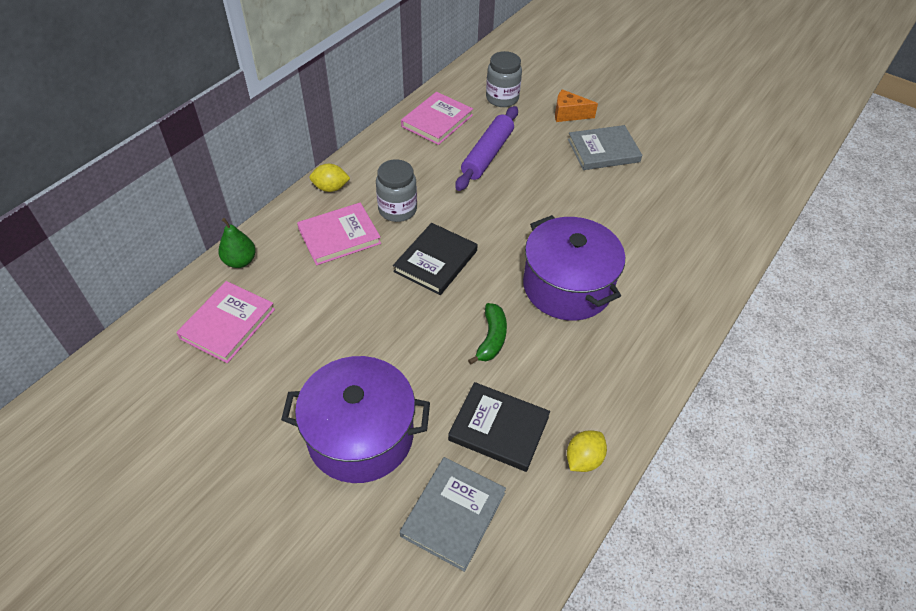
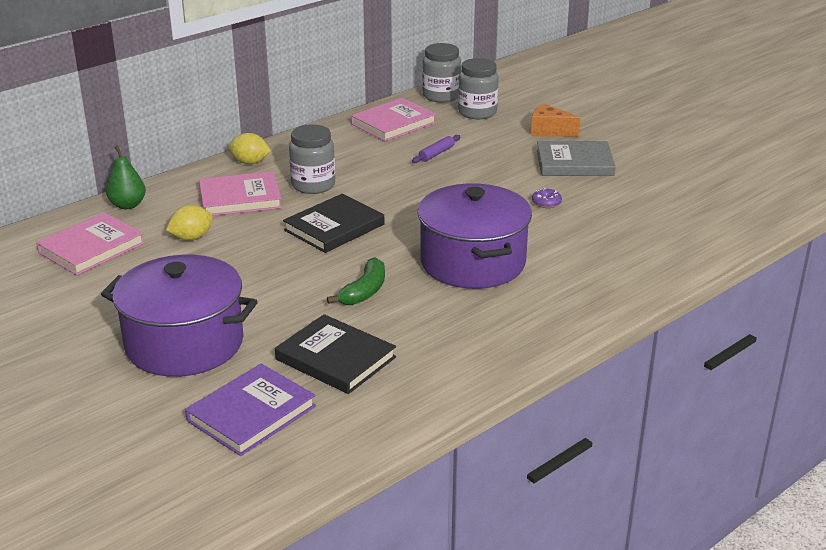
camera: 15 degrees right, 20 degrees down
(453, 514) = (251, 413): grey book -> purple book
(464, 81) = (441, 96): none -> grey jar
(487, 155) = (436, 154): purple rolling pin -> purple rolling pin, size x0.47
(583, 459) = (418, 394): yellow lemon -> yellow lemon (191, 237)
(599, 203) = (546, 203): none -> purple donut

